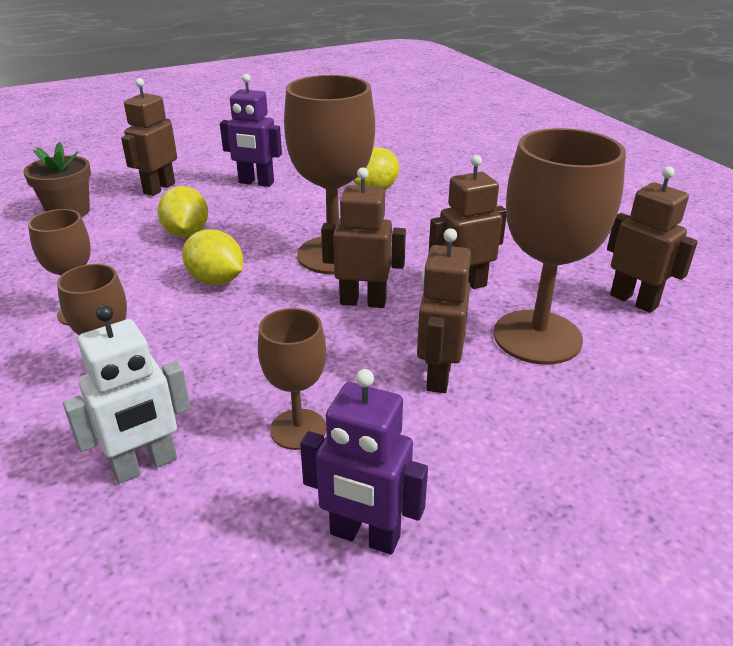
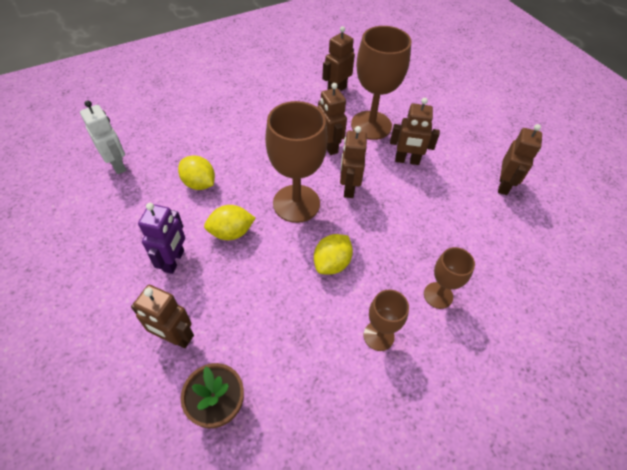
camera: 95 degrees left, 20 degrees up
(145, 465) = (494, 264): white robot -> white robot (117, 165)
(186, 233) = (265, 295): yellow lemon -> yellow lemon (231, 232)
(298, 429) = (455, 209): brown goblet -> none
(364, 536) = (503, 185): purple robot -> brown robot

